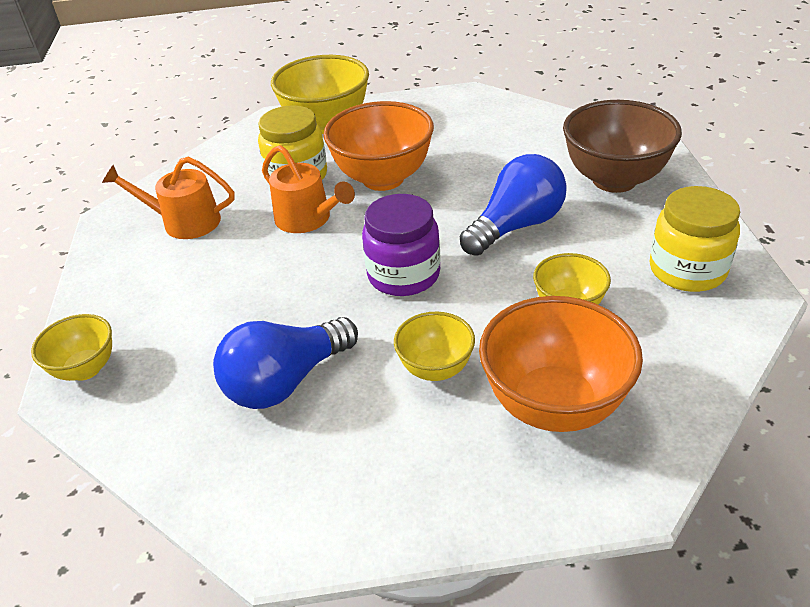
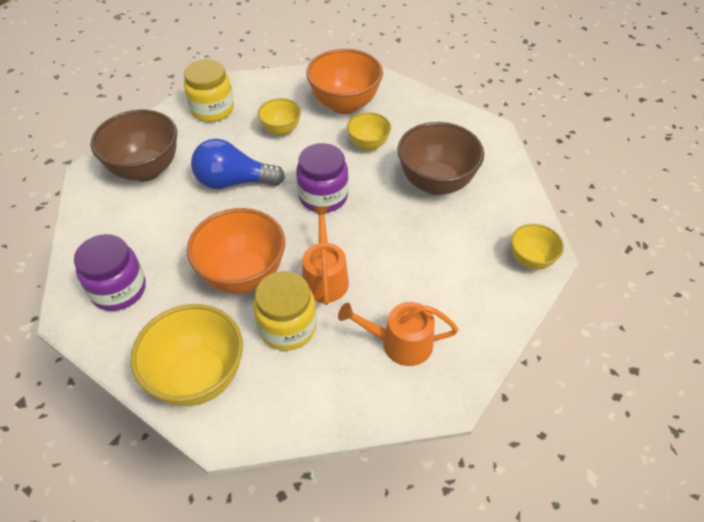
camera: 140 degrees left, 10 degrees up
(185, 222) = (400, 343): orange watering can -> orange watering can turned 135 degrees clockwise
(286, 381) = (435, 183): blue light bulb -> brown bowl
(463, 119) = (118, 289): none -> purple jar

